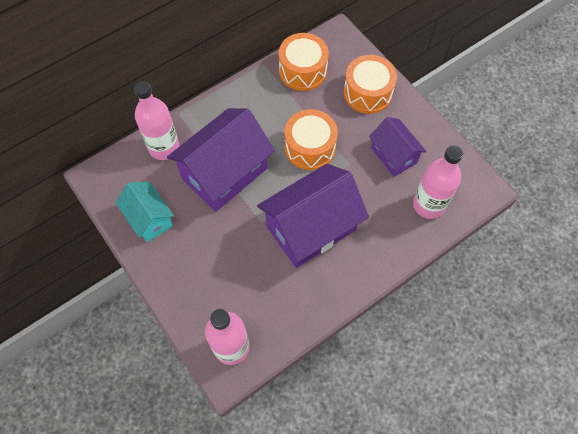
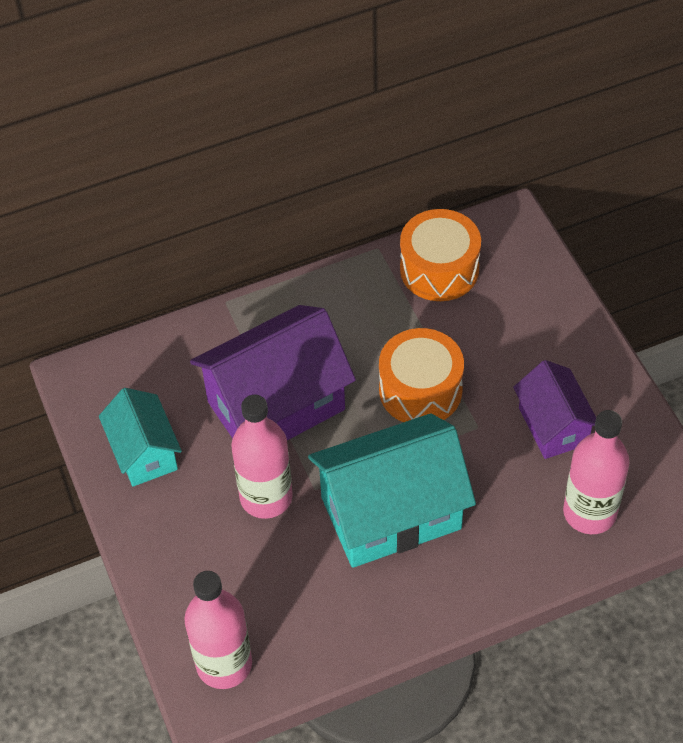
camera: 15 degrees right, 10 degrees down
(164, 147) = (191, 350): pink bottle -> pink bottle (266, 497)
(311, 228) = (391, 513): purple house -> turquoise house
(367, 93) = (536, 321): orange drum -> none

